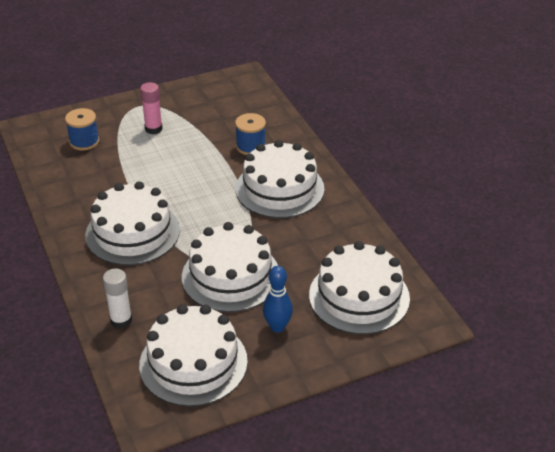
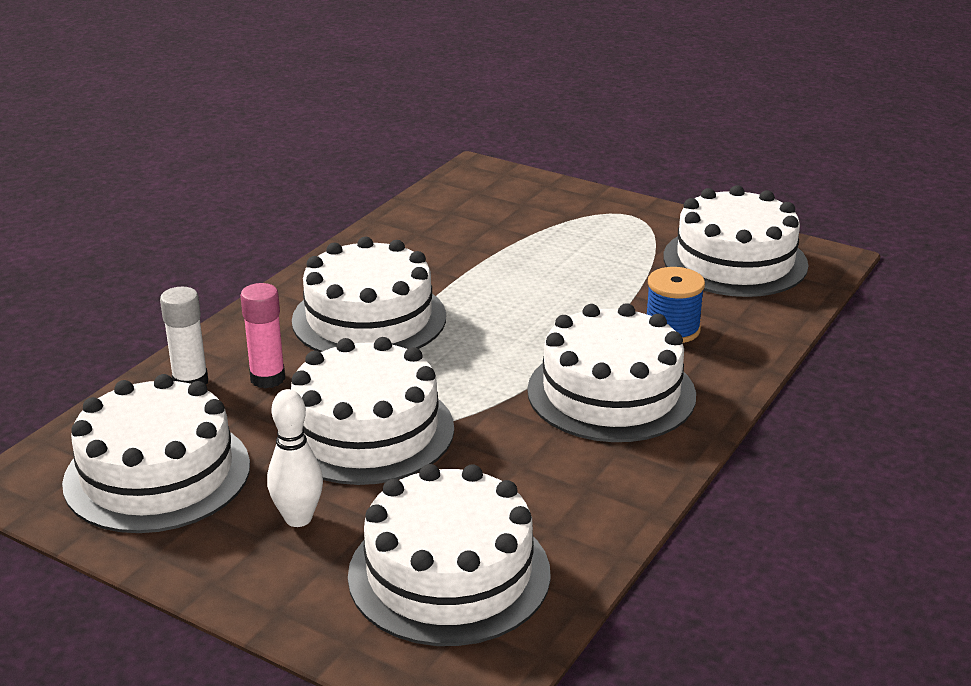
camera: 55 degrees right, 10 degrees down
(84, 141) = (503, 212): blue spool -> none
(153, 129) = (598, 244): pink glue stick -> pink glue stick (267, 378)
(217, 100) = (735, 261): none -> white cake
(277, 327) = (298, 518): blue bowling pin -> white bowling pin

